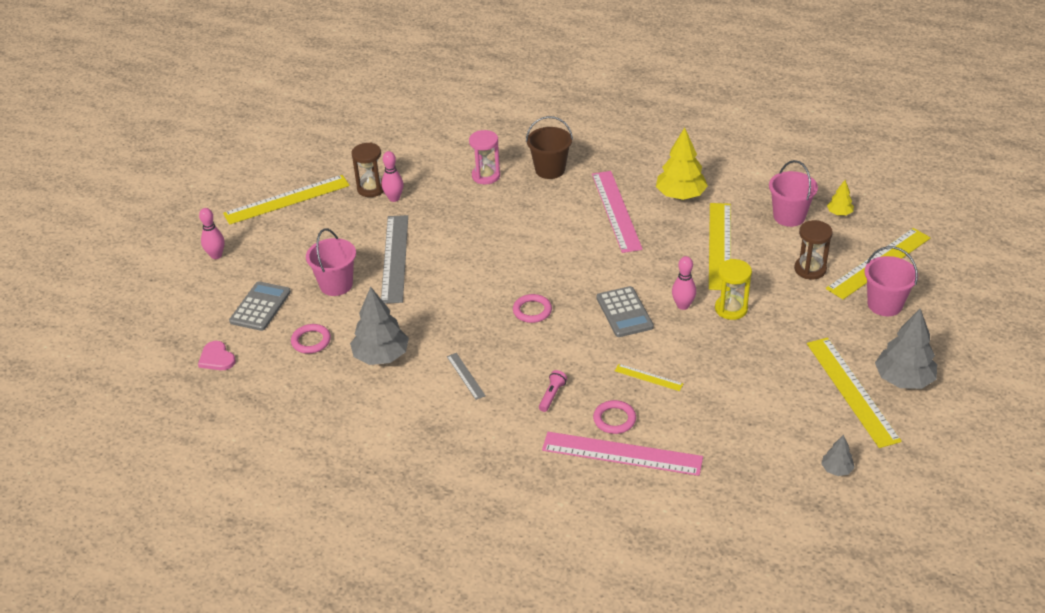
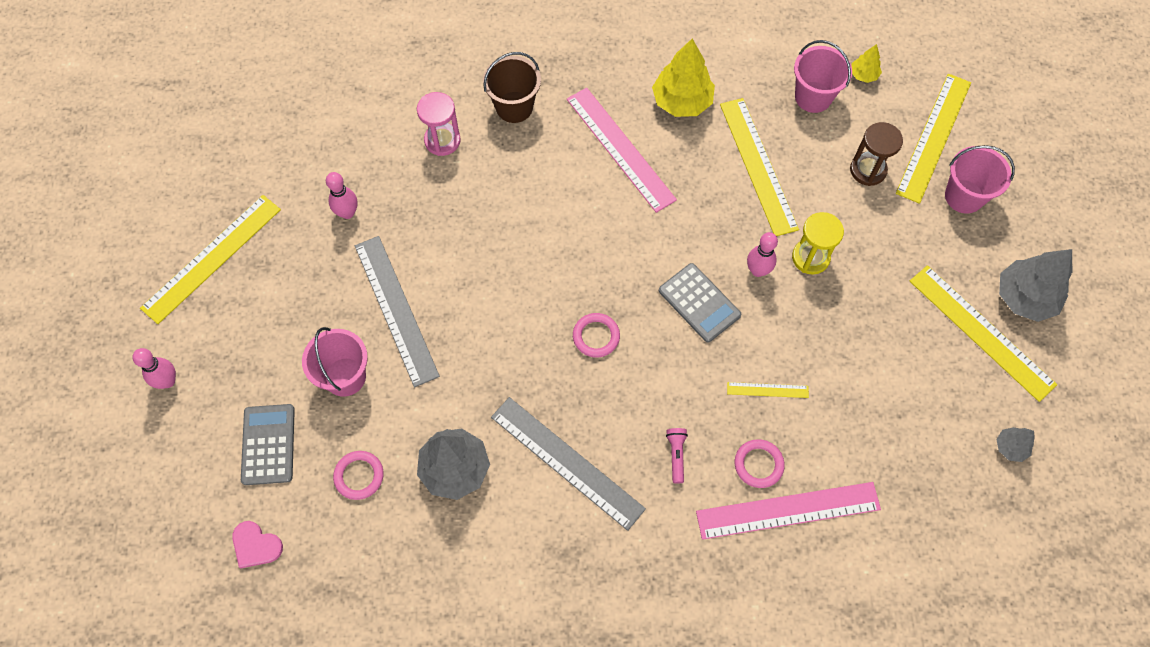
camera: 25 degrees left, 25 degrees up
(371, 189) = (311, 206): brown hourglass -> none
(465, 376) = (567, 462): grey ruler -> grey ruler, size x2.15

